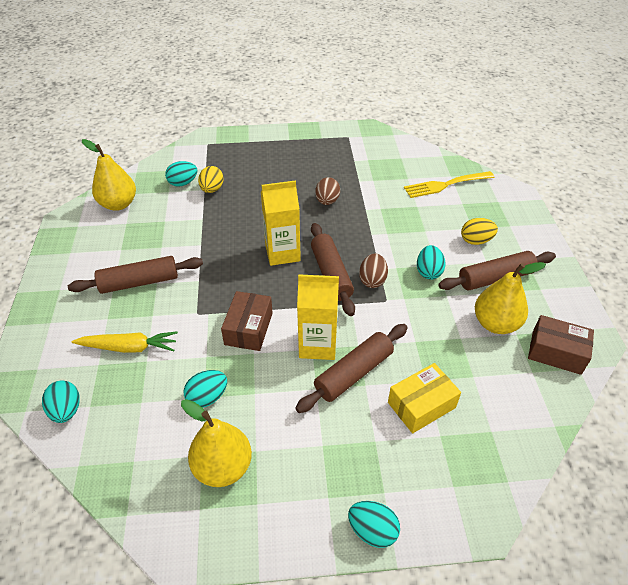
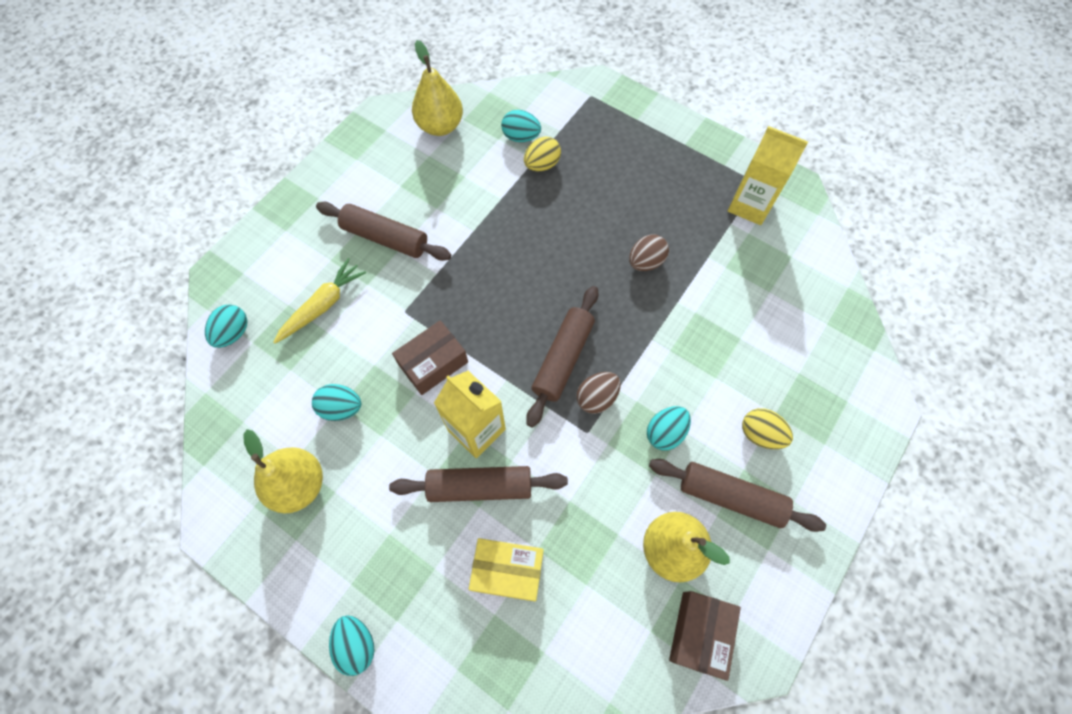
camera: 40 degrees right, 20 degrees up
(129, 347) = (323, 305): yellow carrot -> yellow carrot turned 90 degrees counterclockwise
(282, 253) = (539, 297): yellow carton -> yellow carton (750, 205)
(445, 185) = (806, 332): yellow fork -> none
(556, 352) = (700, 633): brown box -> brown box turned 45 degrees clockwise

